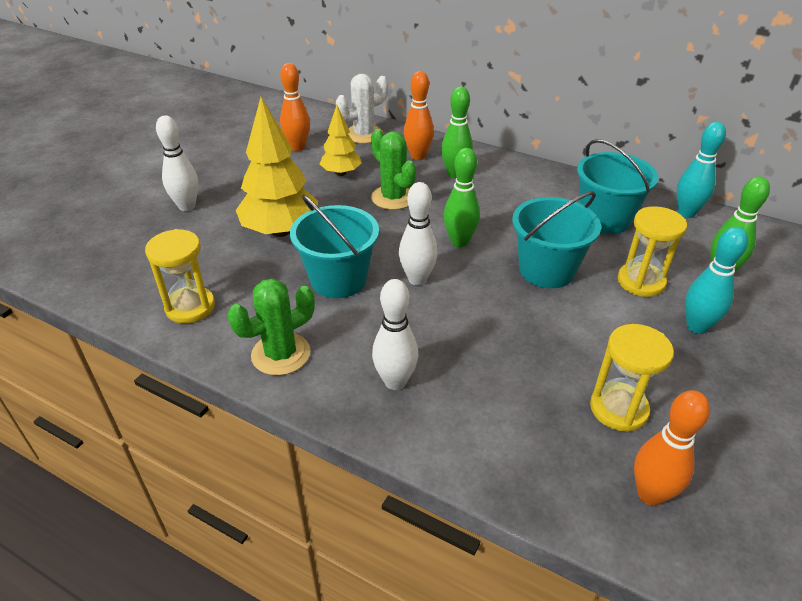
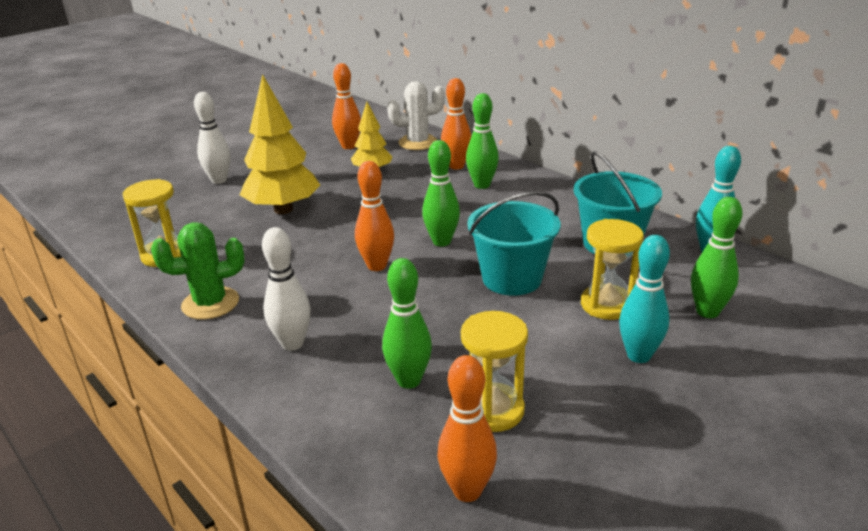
camera: 20 degrees right, 10 degrees down
(338, 279) = (304, 254): turquoise bucket -> none
(393, 198) = (406, 197): green cactus -> none
(417, 279) = (377, 266): white bowling pin -> orange bowling pin
(528, 396) = (409, 380): none -> green bowling pin

